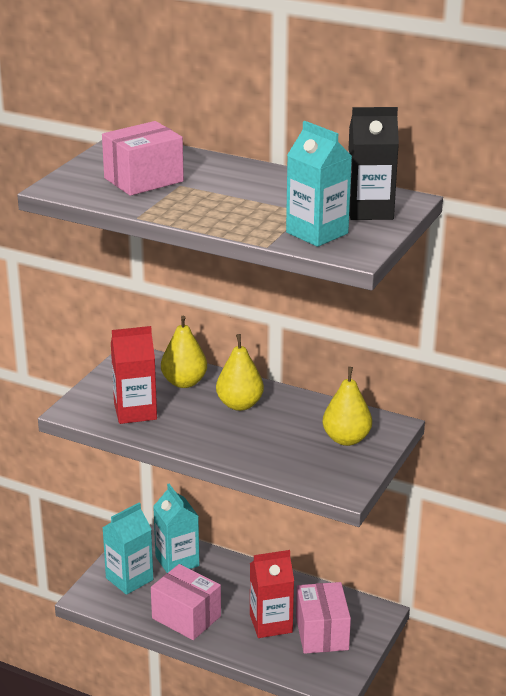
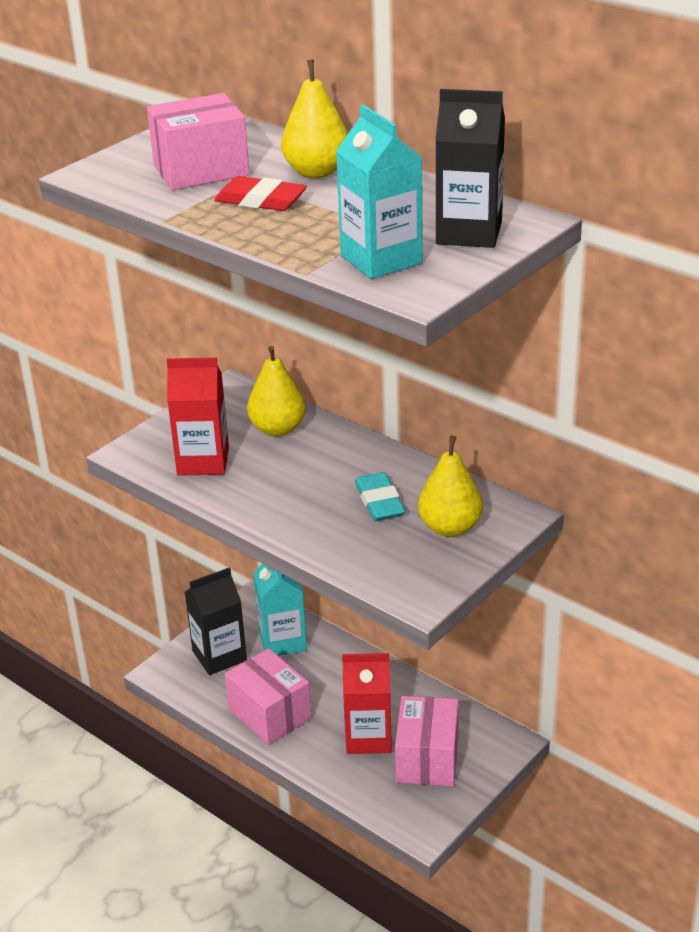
camera: 15 degrees right, 5 degrees up
(129, 579) = (219, 656): turquoise carton -> black carton
(203, 198) = (261, 200): none -> red eraser
(239, 404) = (334, 466): yellow pear -> yellow pear (317, 172)
(286, 426) = (379, 502): none -> turquoise eraser

